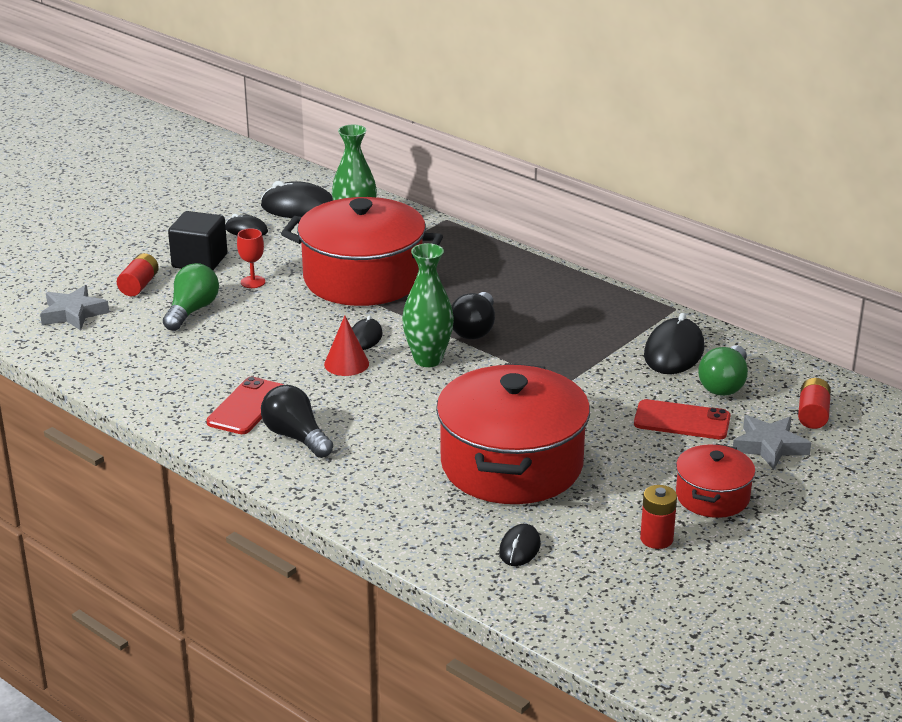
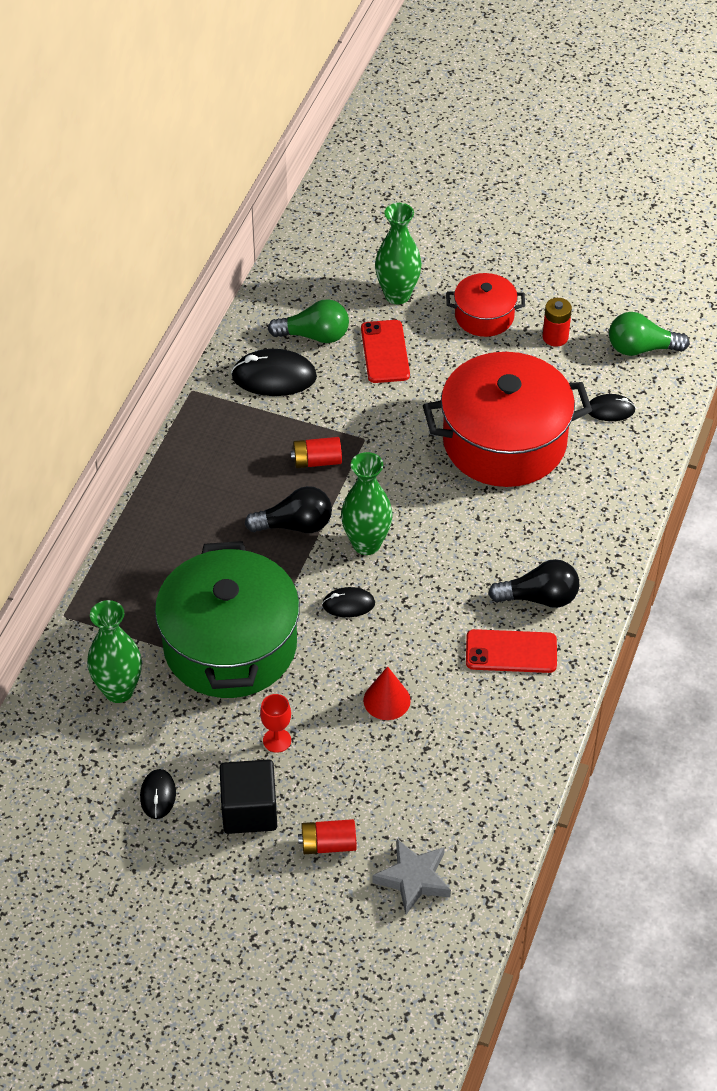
camera: 110 degrees left, 20 degrees up
(192, 311) = (360, 770): green light bulb -> green light bulb (641, 348)
(296, 437) = (539, 598): black light bulb -> black light bulb turned 120 degrees counterclockwise
(299, 207) = (82, 765): black mouse -> none
(346, 364) = (402, 603): red cone -> red cone (387, 700)
(363, 278) = (230, 645): red pot -> green pot
(769, 446) = (397, 295): grey star -> green vase
(812, 415) = (337, 277): red battery -> red battery (317, 461)

